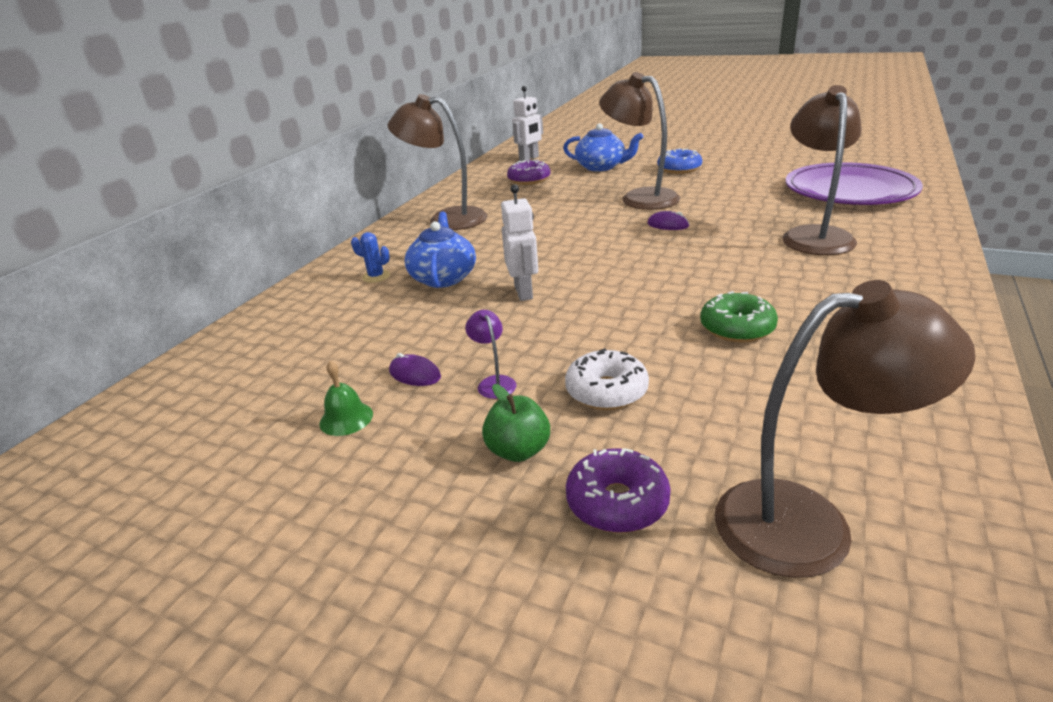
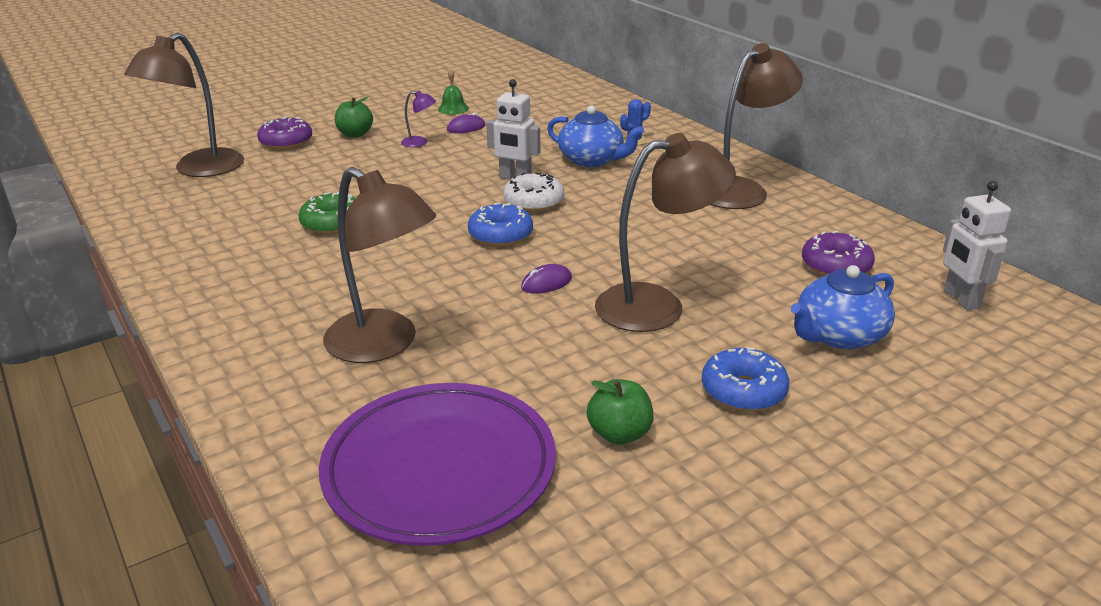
camera: 120 degrees right, 0 degrees up
(606, 391) = (356, 164): white donut -> white donut (533, 202)
(633, 258) = (500, 235): none -> blue donut
(753, 176) = (619, 434): none -> green apple

